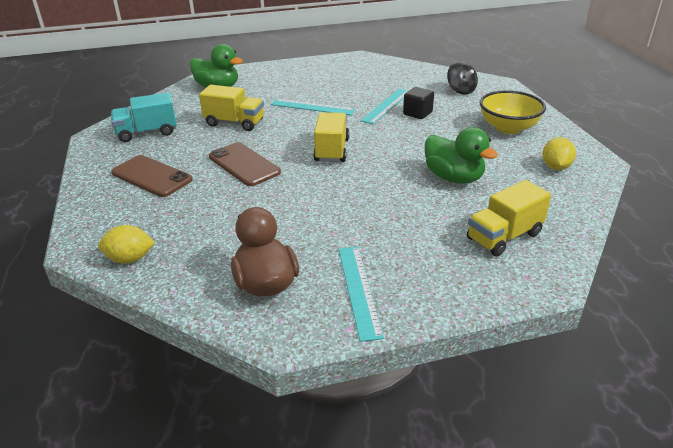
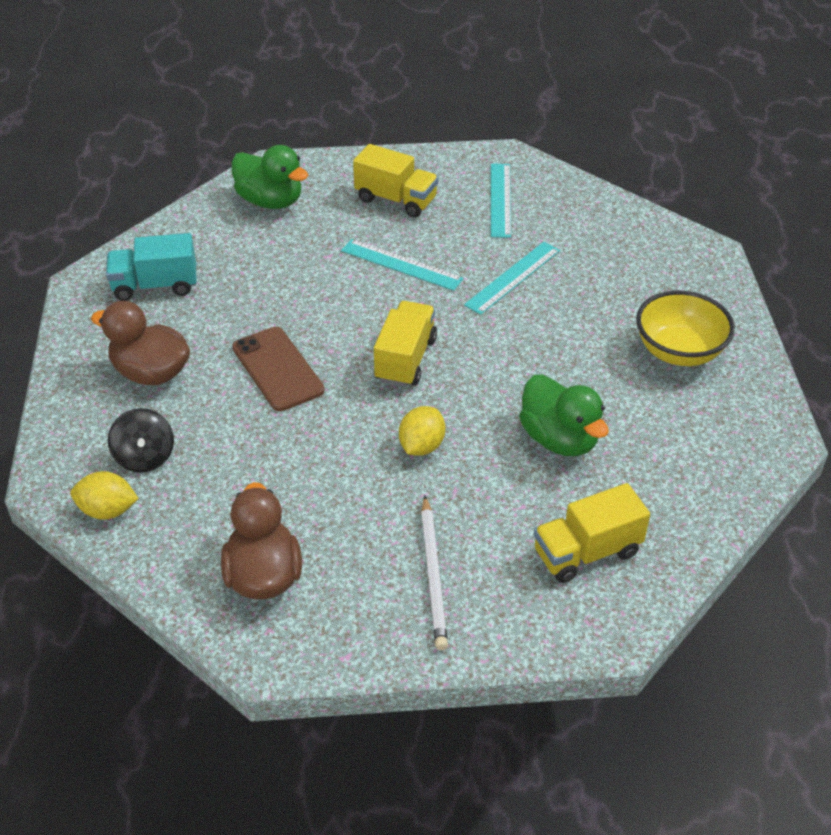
camera: 10 degrees right, 10 degrees up
(152, 176) = (151, 373): brown phone -> brown duck
(234, 123) = (281, 283): yellow truck -> yellow truck (396, 200)
(359, 290) = (373, 604): turquoise ruler -> turquoise ruler (500, 200)
(398, 264) = (433, 574): none -> white pencil
(417, 113) = (554, 301): black cube -> none
(460, 90) = (639, 258): black spinning top -> black spinning top (145, 457)
(555, 167) = (714, 441): yellow lemon -> yellow lemon (421, 446)

